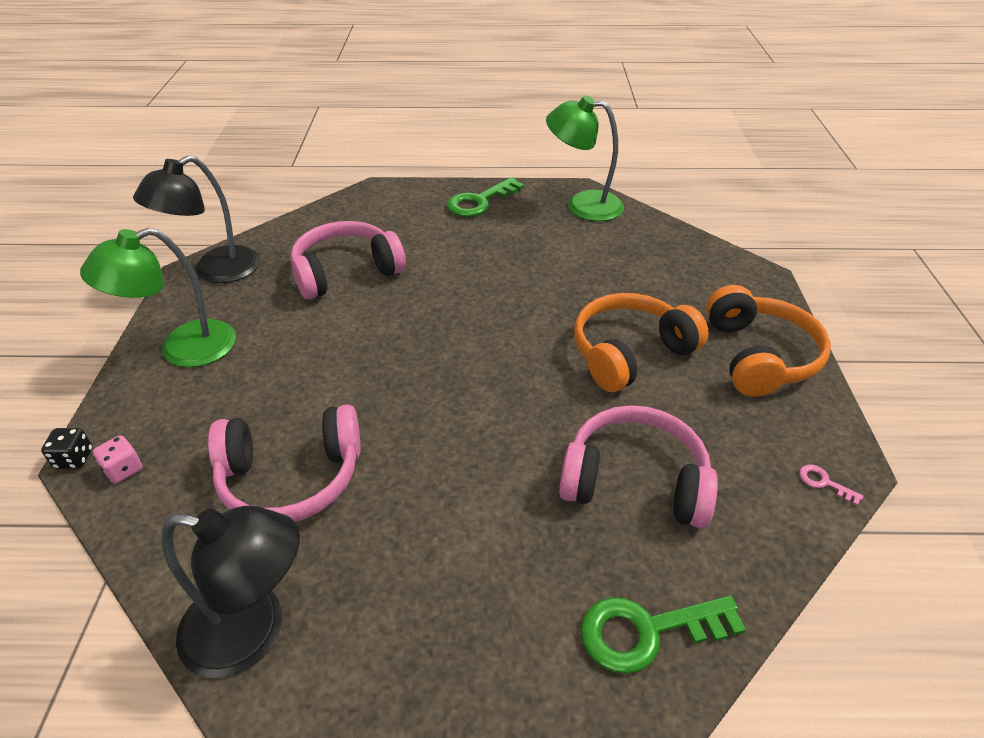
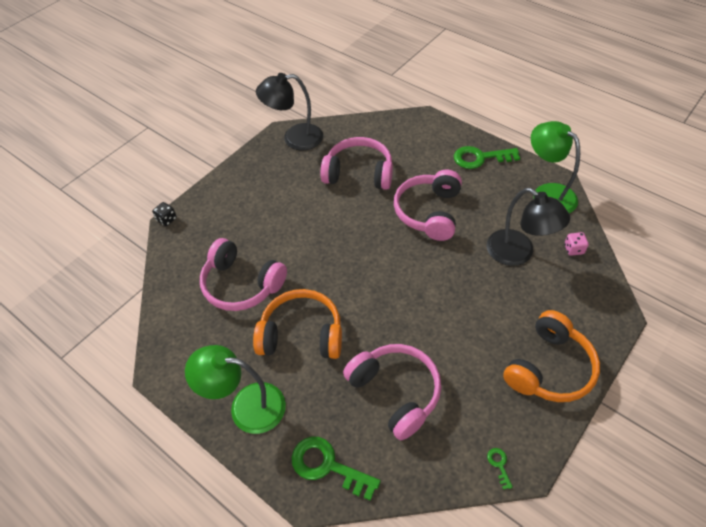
camera: 40 degrees right, 10 degrees up
(124, 469) = (181, 237): pink dice -> pink dice (573, 249)
(183, 349) = (246, 182): green lamp -> green lamp (246, 406)
(253, 631) = (176, 348): black lamp -> black lamp (518, 253)
(475, 274) = (429, 212): none -> pink headphones
(630, 353) = (469, 317): orange headphones -> orange headphones (301, 334)
(824, 483) = (499, 465): pink key -> green key

